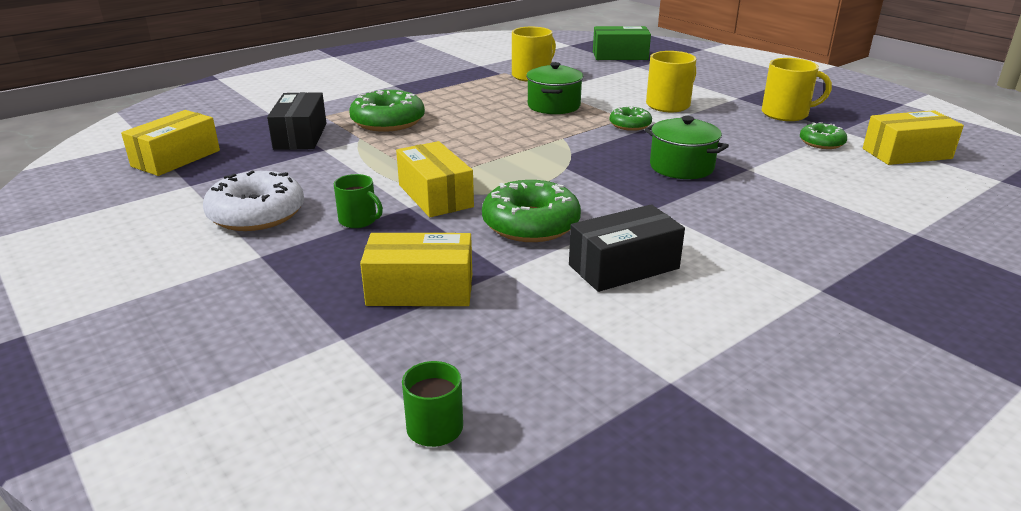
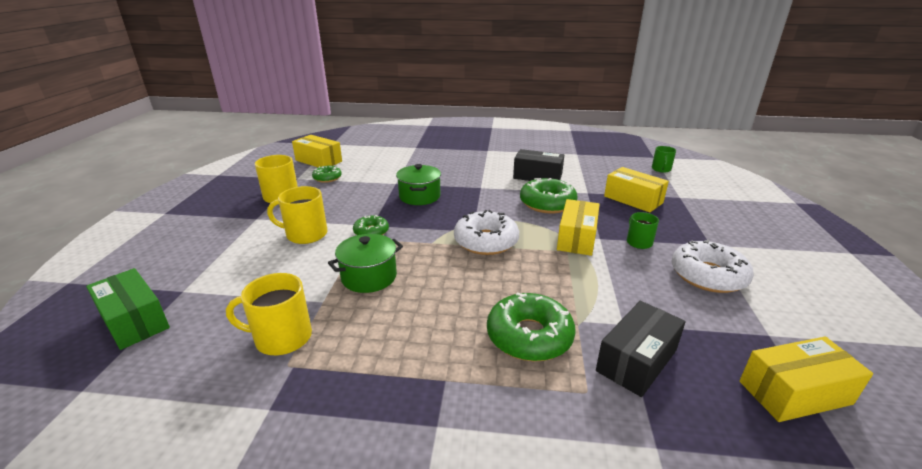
camera: 135 degrees left, 0 degrees up
(519, 157) = (486, 241): none -> white donut

